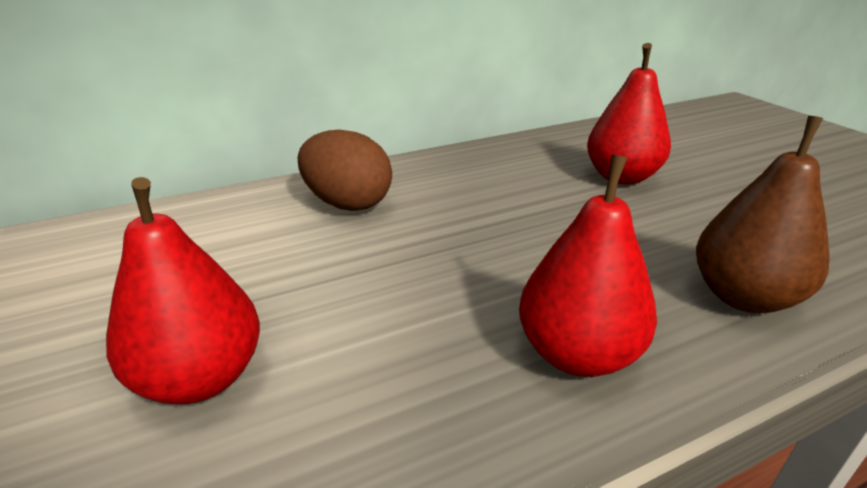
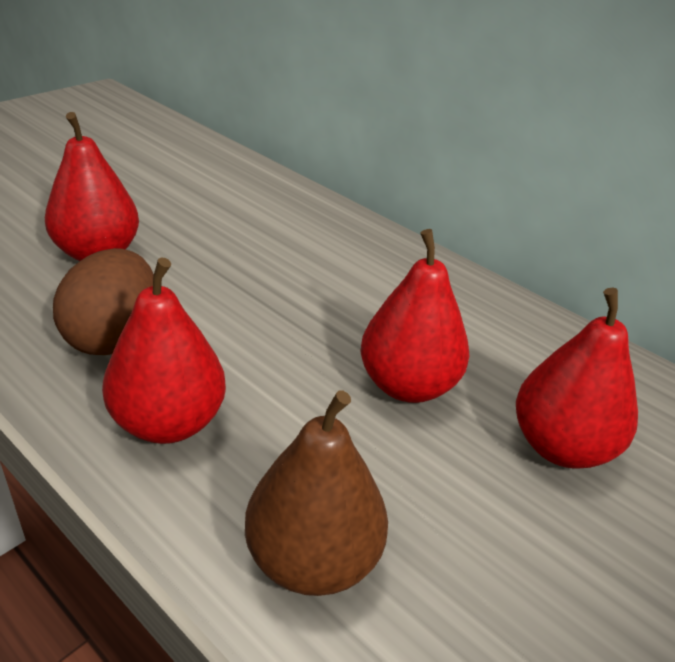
camera: 65 degrees right, 5 degrees up
(347, 203) = (341, 254): brown egg -> brown egg (113, 336)
(548, 214) = (408, 385): none -> red pear

